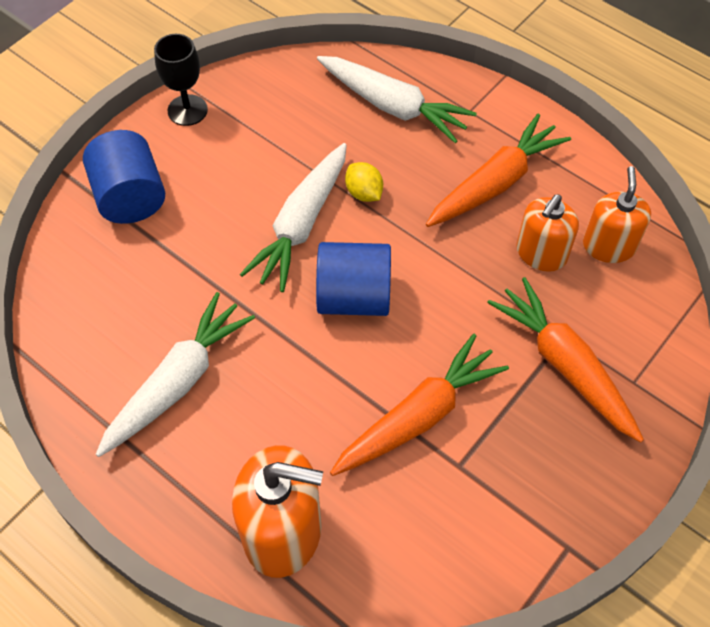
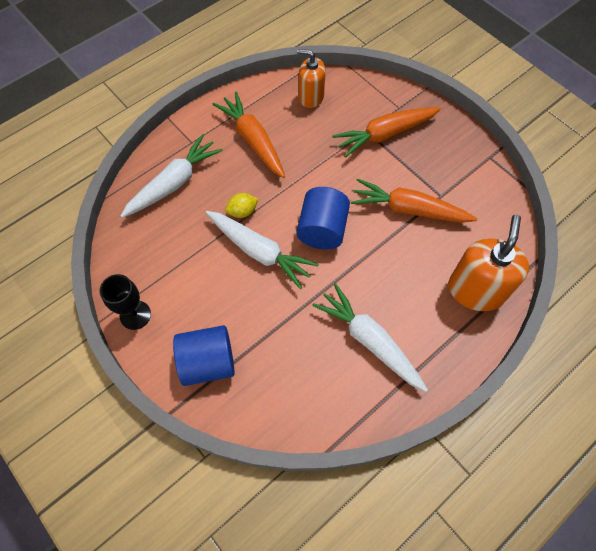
camera: 80 degrees left, 5 degrees up
(418, 416) = (409, 209): orange carrot -> orange carrot turned 45 degrees counterclockwise
(541, 253) = (309, 129): orange soap dispenser -> none

